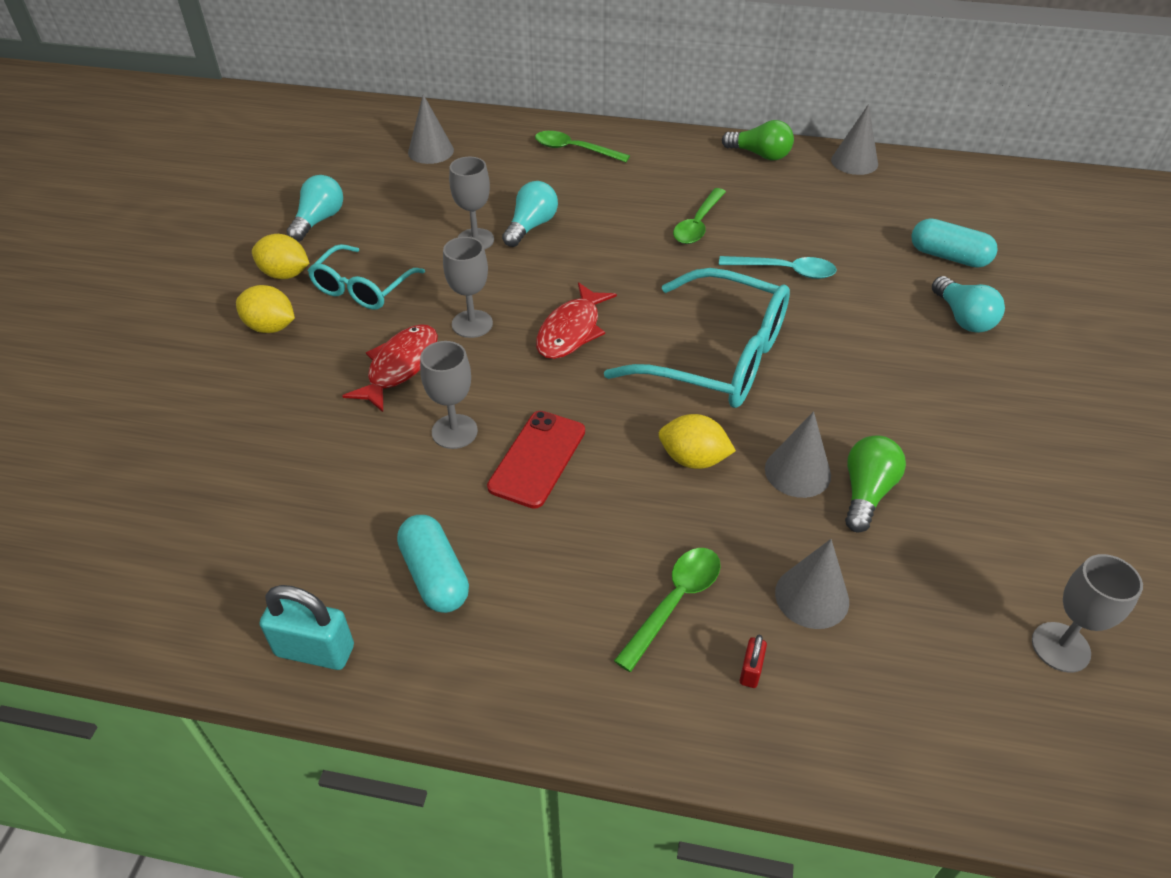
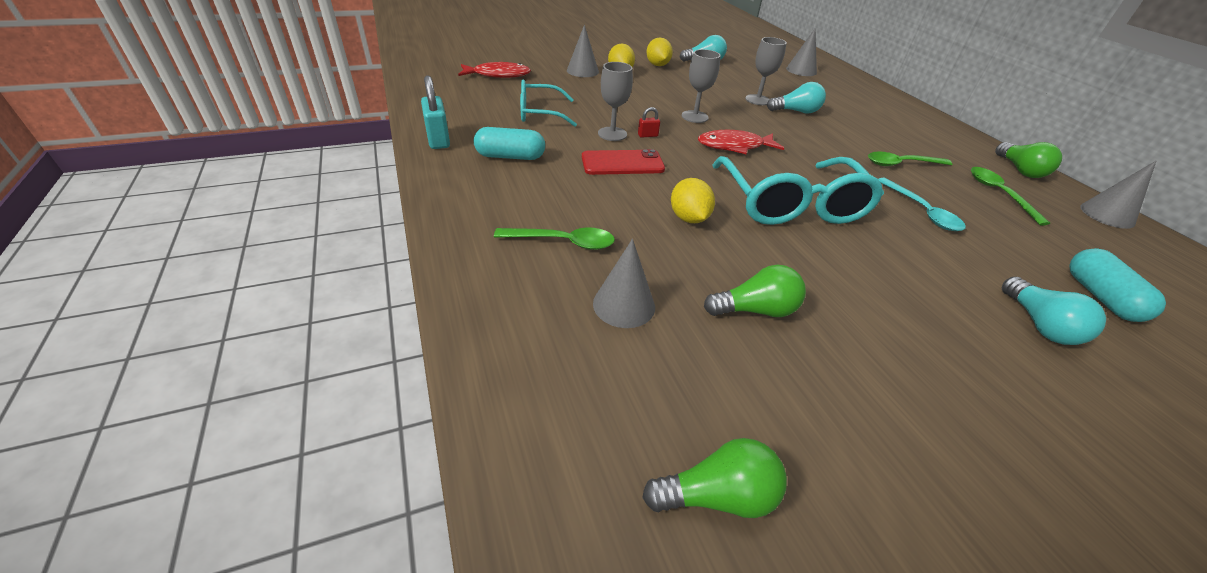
camera: 55 degrees right, 5 degrees down
(363, 288) = (676, 83): turquoise glasses -> turquoise glasses (540, 113)
(400, 367) = (637, 107): red fish -> red fish (498, 75)
(435, 575) = (510, 156): turquoise capsule -> turquoise capsule turned 60 degrees clockwise
(574, 150) = (883, 106): green spoon -> green spoon (999, 194)
(750, 671) = (534, 290): red padlock -> red padlock (647, 135)
(797, 472) = (733, 268): grey cone -> grey cone (582, 71)
(962, 318) = (1039, 324): turquoise light bulb -> turquoise light bulb turned 45 degrees counterclockwise
(1060, 647) = (717, 496): grey goblet -> green light bulb

